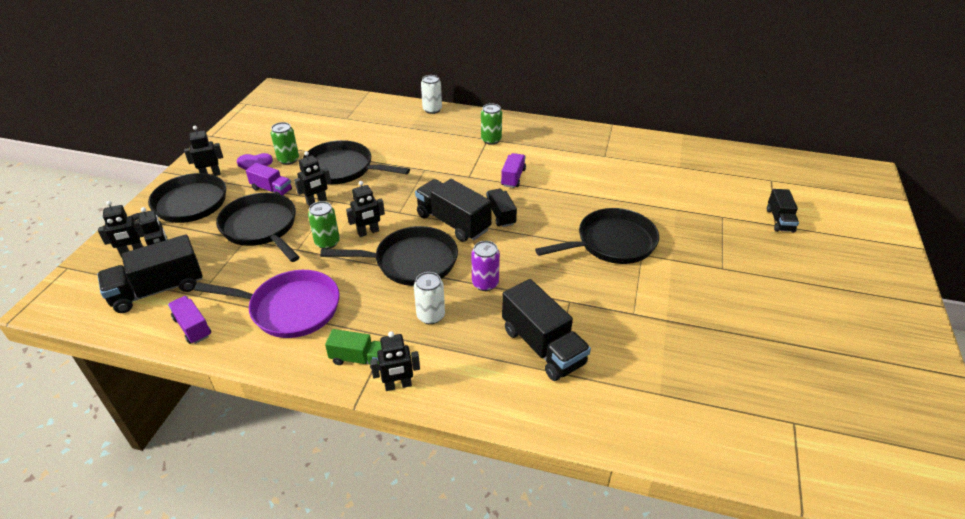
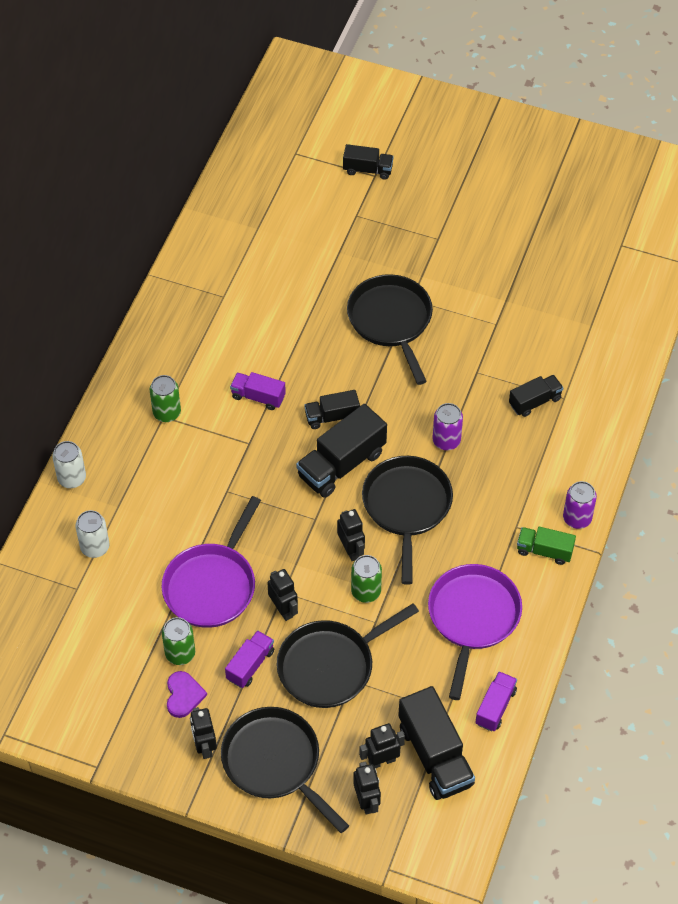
camera: 85 degrees left, 15 degrees up
(192, 327) = (495, 707): purple truck -> purple truck turned 150 degrees clockwise
(342, 169) = (212, 585): black pan -> purple pan
(359, 359) = (544, 551): green truck -> green truck turned 90 degrees counterclockwise
(398, 385) = (577, 518): black robot -> purple can
(430, 316) = (490, 490): white can -> white can (95, 547)
(543, 346) = (535, 401): black truck -> black truck, size x0.58

